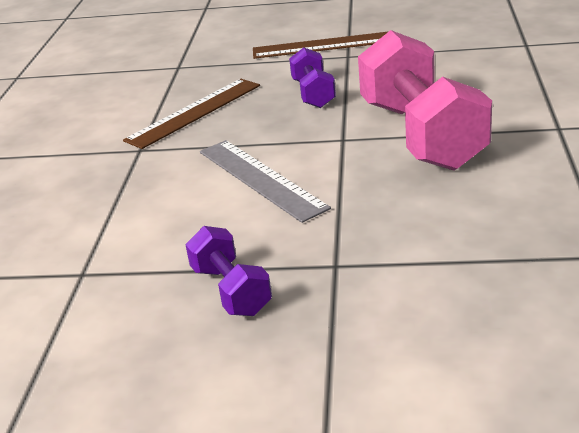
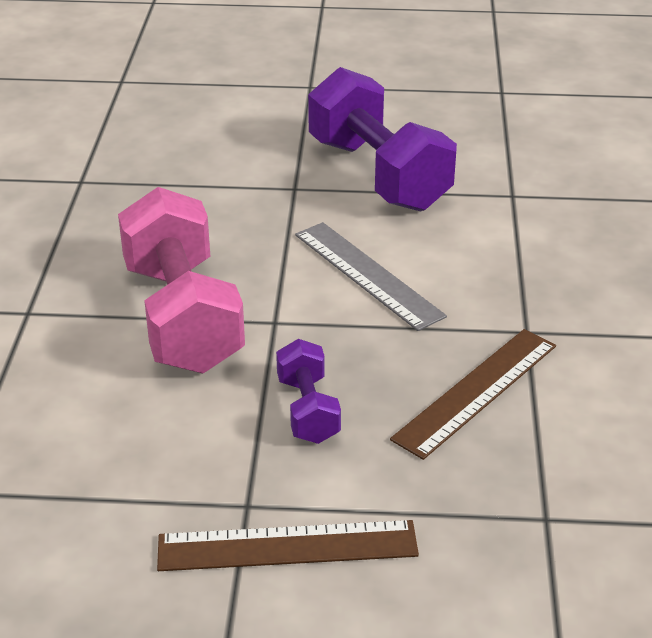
camera: 175 degrees right, 5 degrees up
(231, 290) = (378, 174): purple dumbbell -> purple dumbbell, size x2.03

